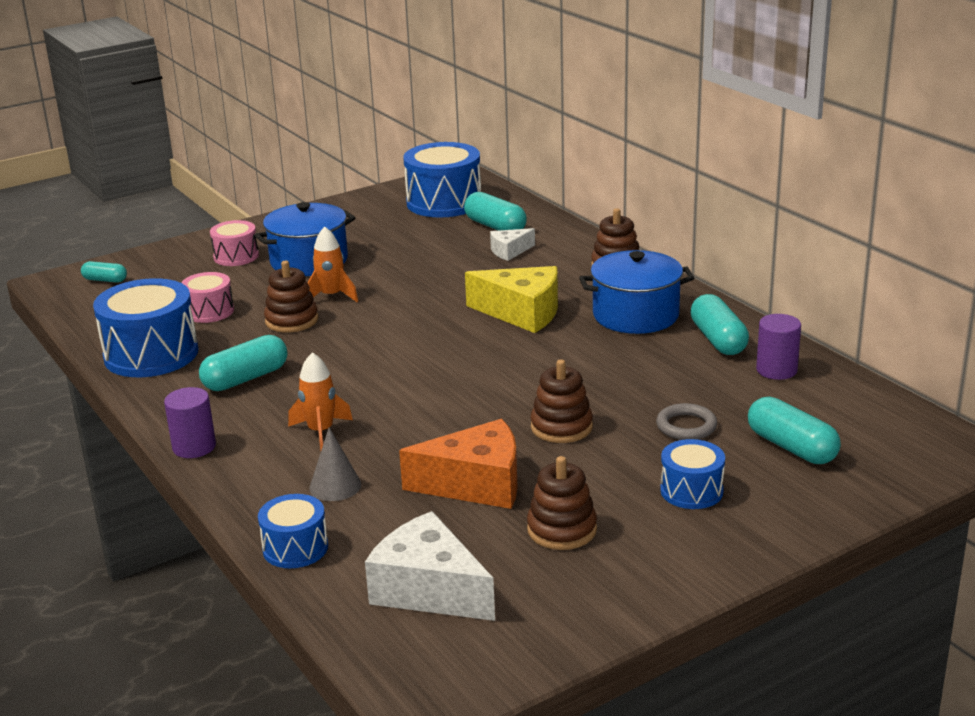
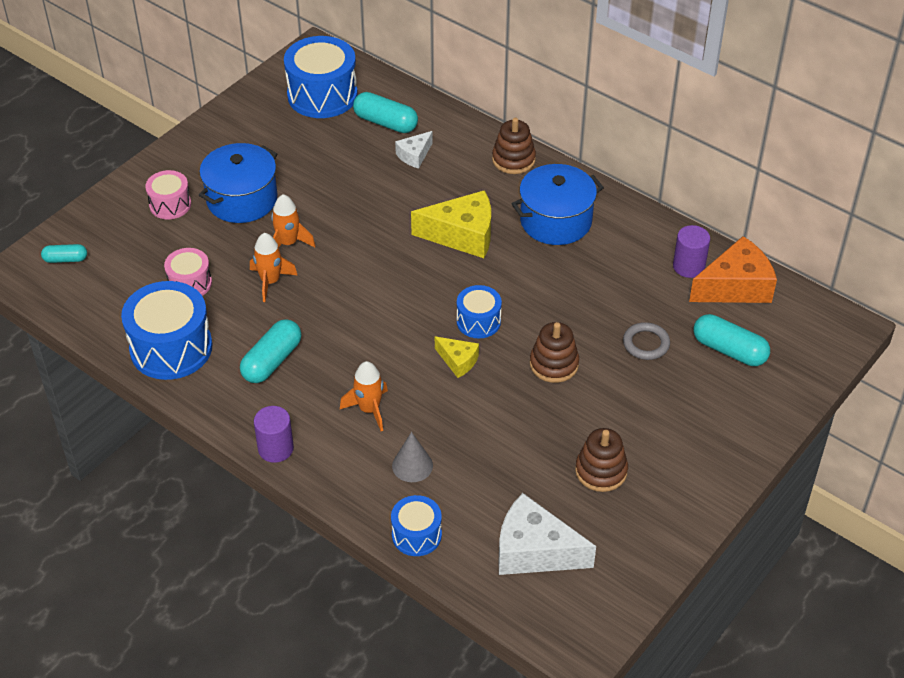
camera: 20 degrees left, 20 degrees up
(291, 320) = (270, 281): brown stacking toy -> orange rocket
(450, 408) = (458, 361): none -> yellow cheese
(476, 484) = (518, 439): orange cheese -> orange cheese (735, 286)
(691, 491) = (676, 411): blue drum -> blue drum (478, 321)
(718, 340) = (632, 239): turquoise capsule -> none

